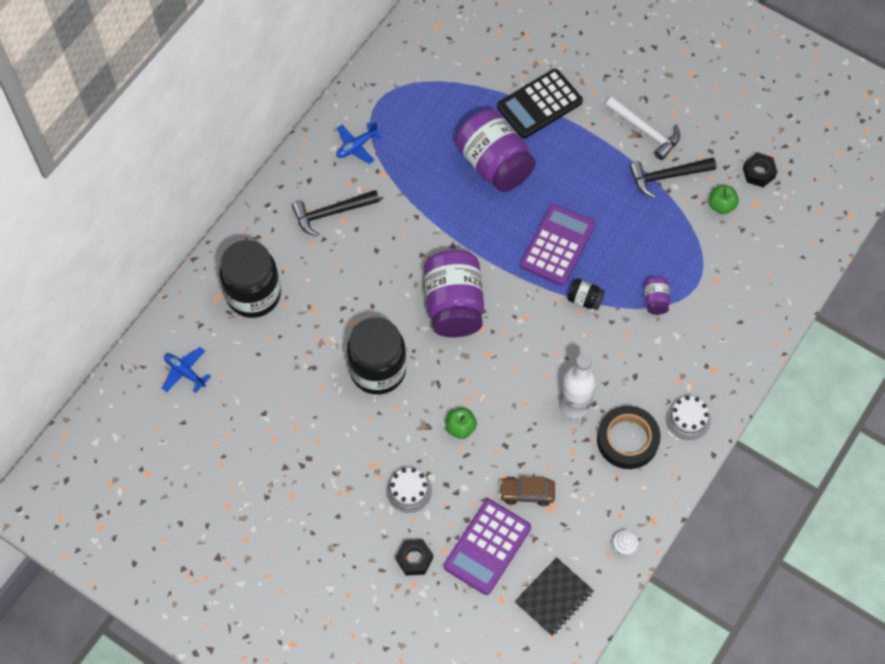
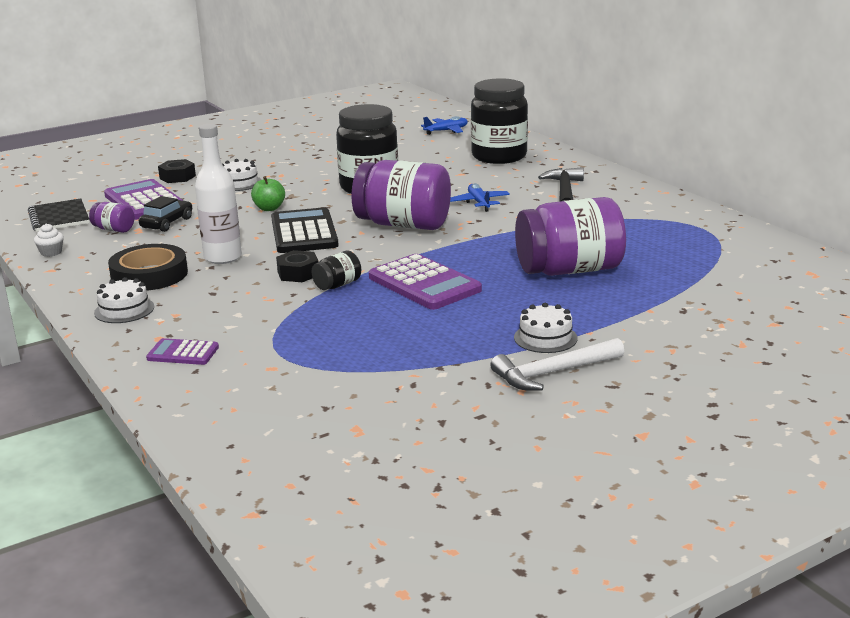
camera: 115 degrees right, 40 degrees down
(356, 146) = (643, 211): blue plane -> blue plane (479, 203)
(527, 493) = (167, 223): brown car -> black car
(539, 104) = (646, 311): black calculator -> black calculator (304, 232)
(604, 148) = (545, 338): none -> white cake
(655, 300) = (289, 323): purple jar -> purple jar (114, 229)
(667, 176) = (463, 372): black hammer -> none
(721, 205) = (379, 400): green apple -> none
(724, 342) = (183, 353): none -> purple calculator
(758, 173) = (407, 447): black nut -> black nut (298, 273)

